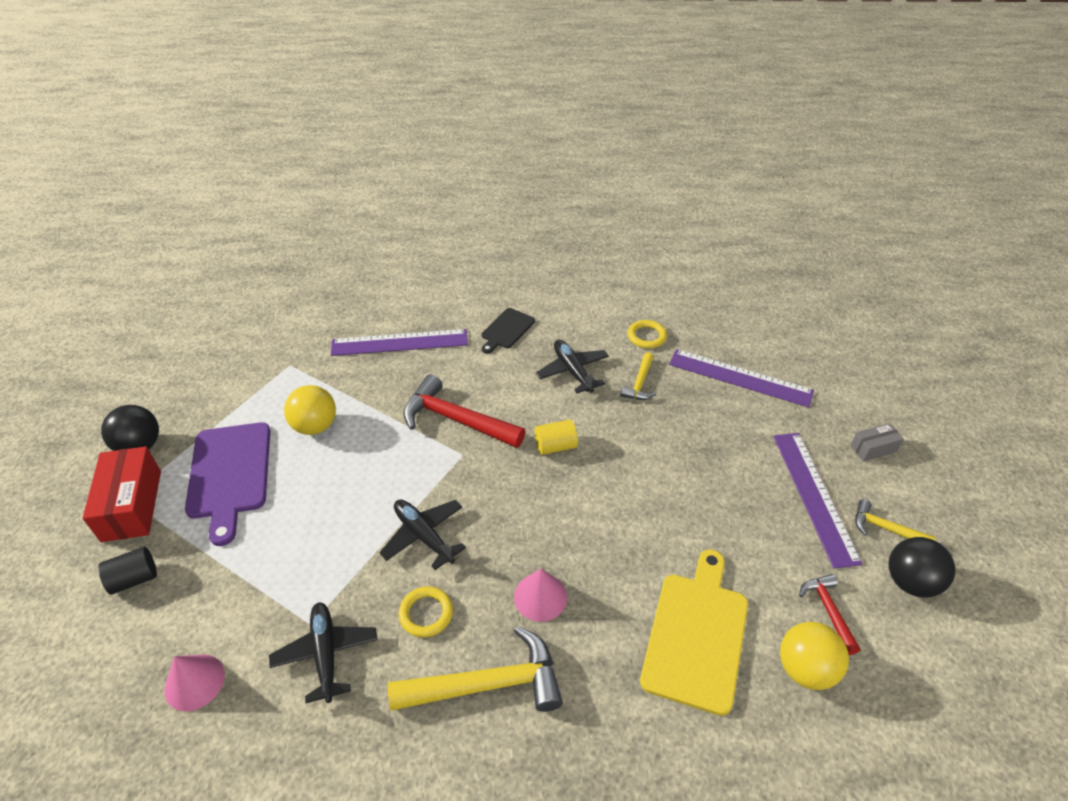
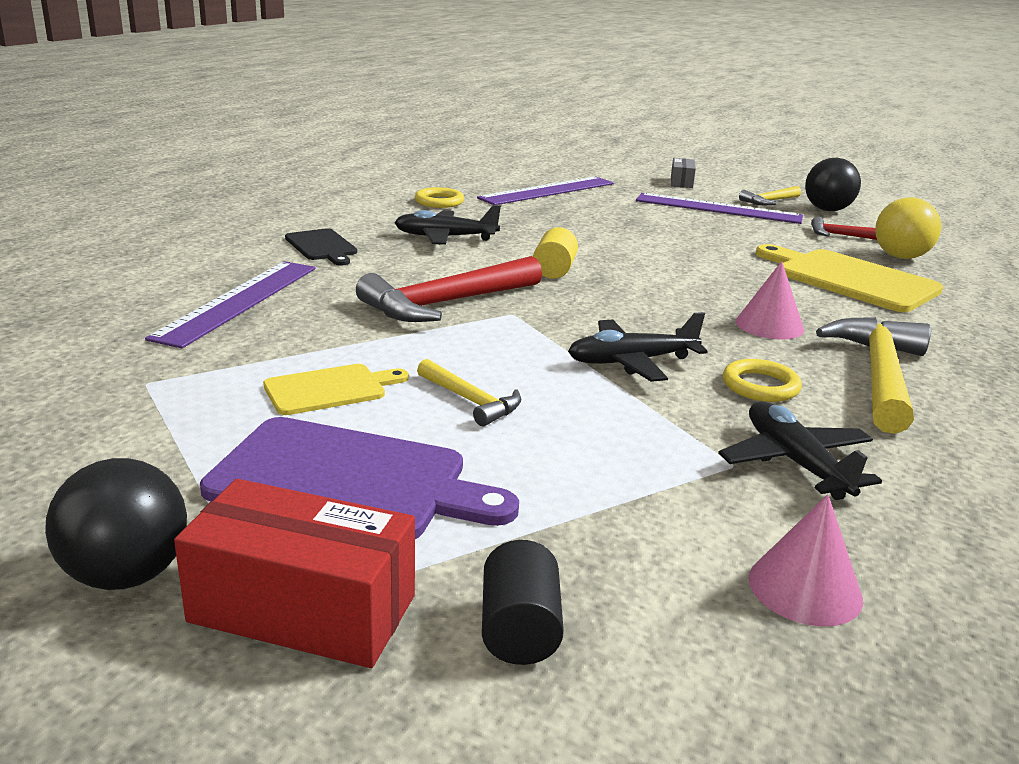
camera: 65 degrees left, 20 degrees down
(315, 426) = (330, 389): yellow ball -> yellow cutting board
(326, 654) = (795, 462): black plane -> black plane turned 60 degrees clockwise
(639, 383) = (505, 220): yellow hammer -> yellow hammer (470, 401)

